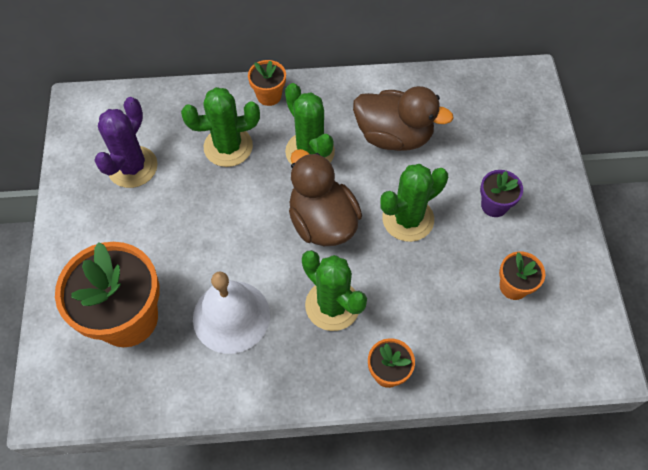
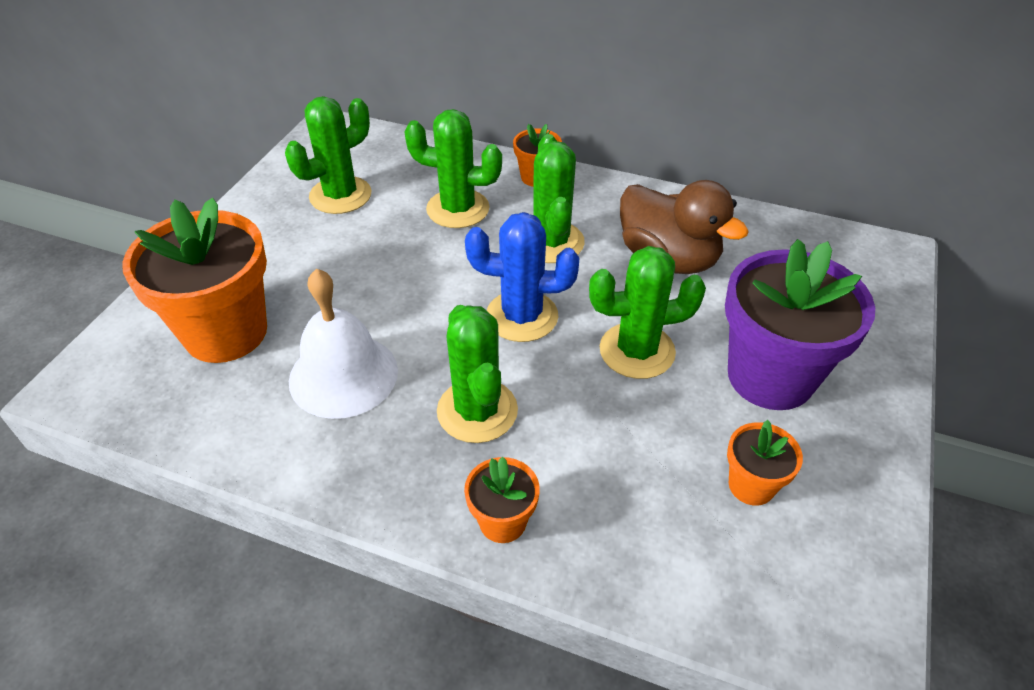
camera: 25 degrees right, 15 degrees down
(132, 167) = (340, 195): purple cactus -> green cactus
(322, 222) = (522, 316): brown duck -> blue cactus
(494, 205) = (770, 376): purple flower pot -> purple flower pot, size x2.10

